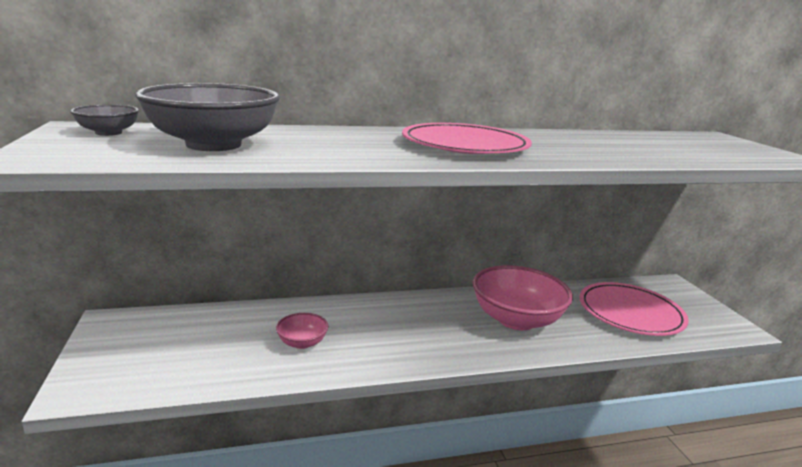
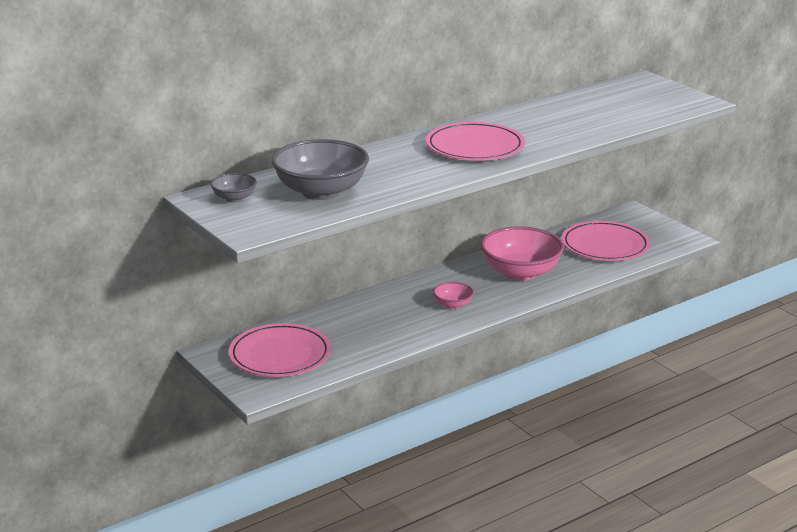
camera: 20 degrees left, 5 degrees up
(167, 346) = (280, 355): none -> pink plate
(302, 342) = (375, 328): pink bowl -> pink bowl (453, 305)

